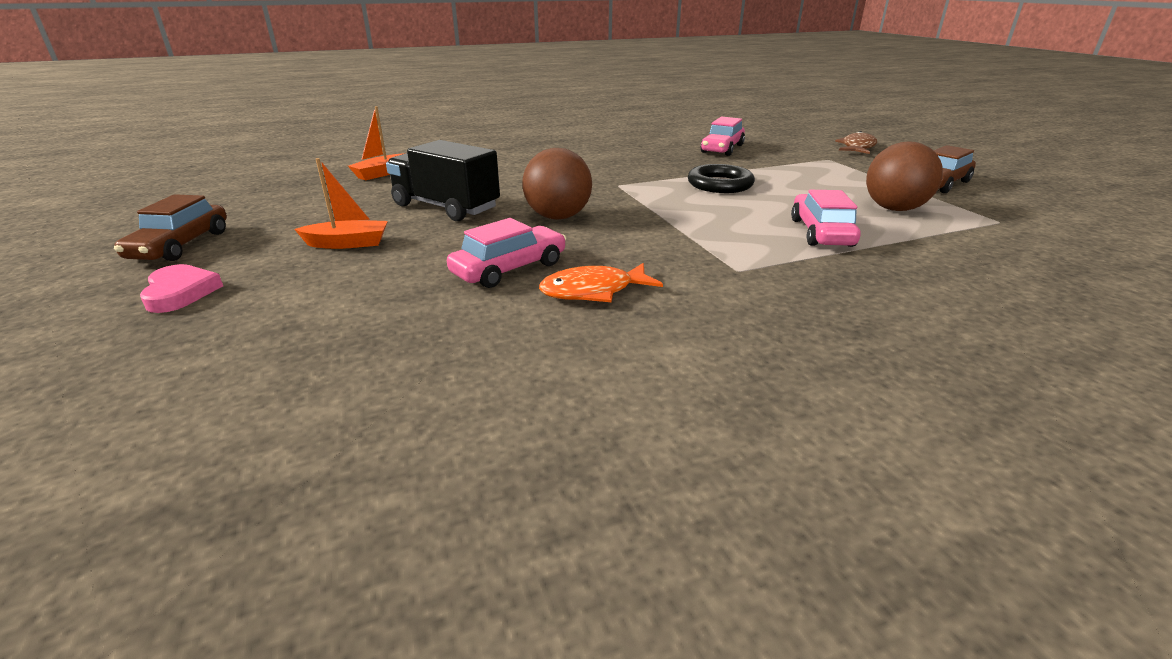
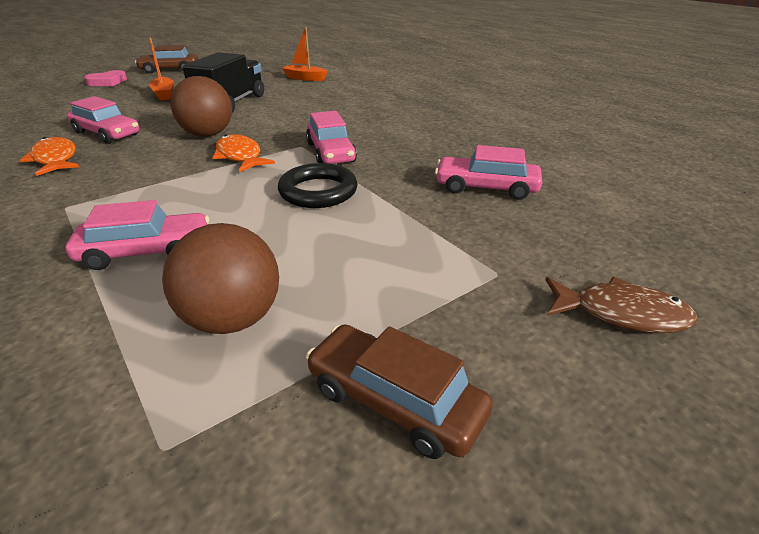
camera: 75 degrees right, 5 degrees up
(633, 205) = (240, 156): none -> orange fish
(640, 177) = (331, 152): none -> pink car

